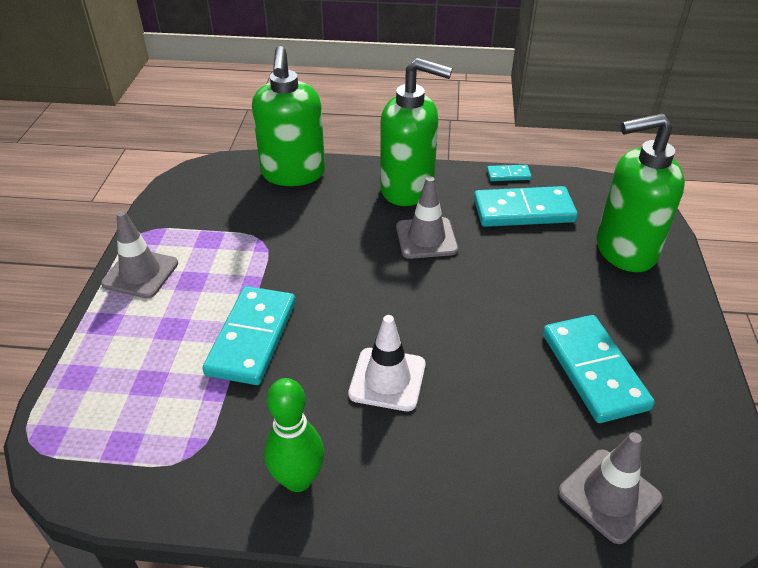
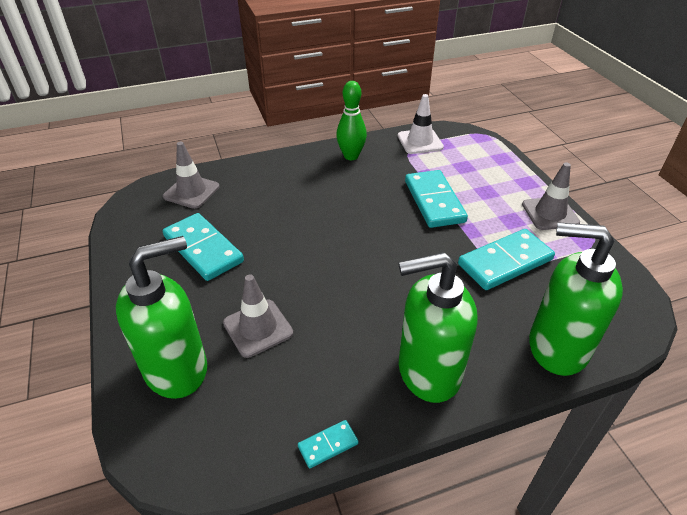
camera: 155 degrees right, 0 degrees up
(293, 174) = (556, 347): green soap dispenser -> green soap dispenser turned 45 degrees counterclockwise
(387, 379) = (335, 205): white traffic cone -> white traffic cone (420, 141)
(426, 238) = (371, 315): grey traffic cone -> grey traffic cone (258, 328)
(523, 211) = (291, 387): turquoise domino -> turquoise domino (505, 262)

